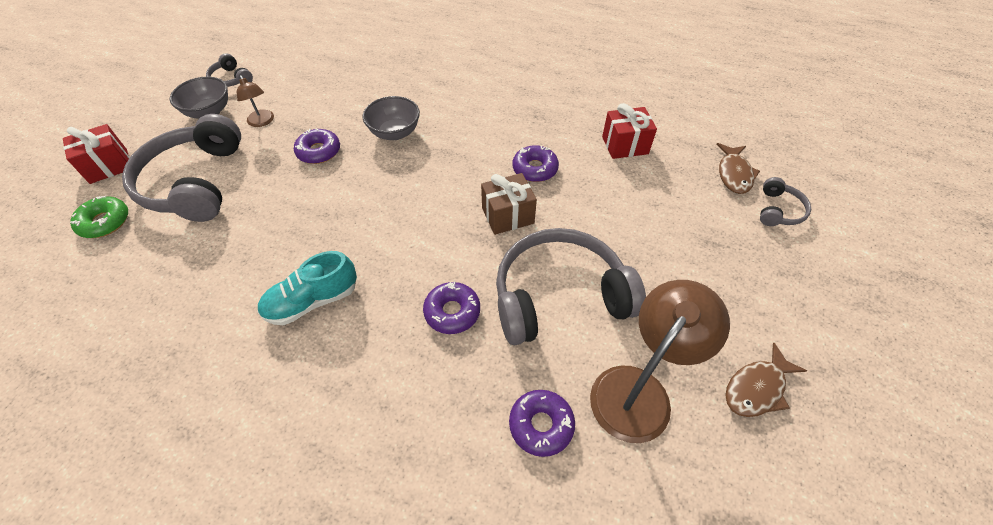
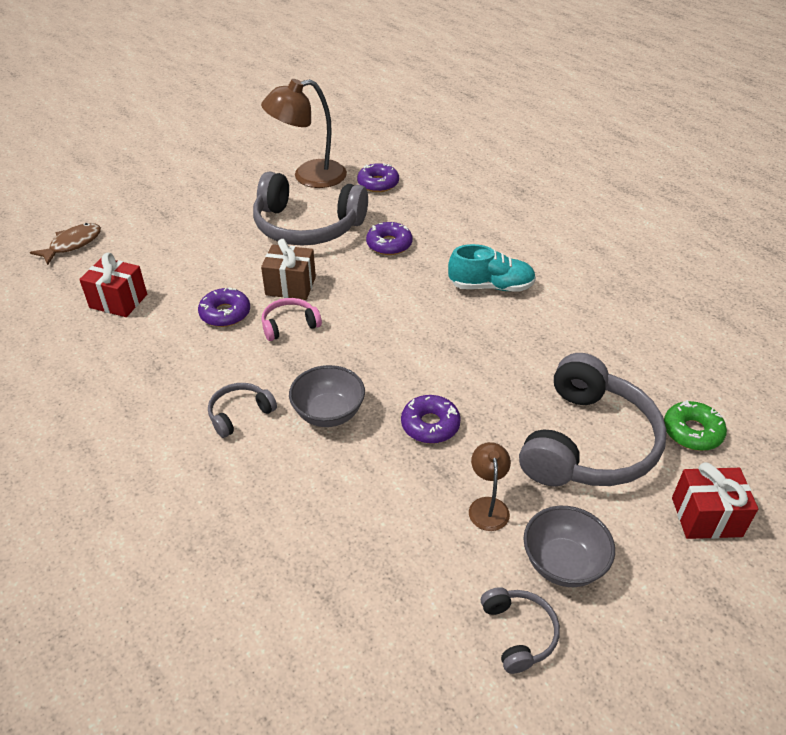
camera: 150 degrees left, 10 degrees down
(476, 180) = (289, 325): none -> pink headphones
(757, 388) = (245, 157): brown fish -> none
(778, 210) = (87, 213): grey headphones -> grey headphones (240, 414)

